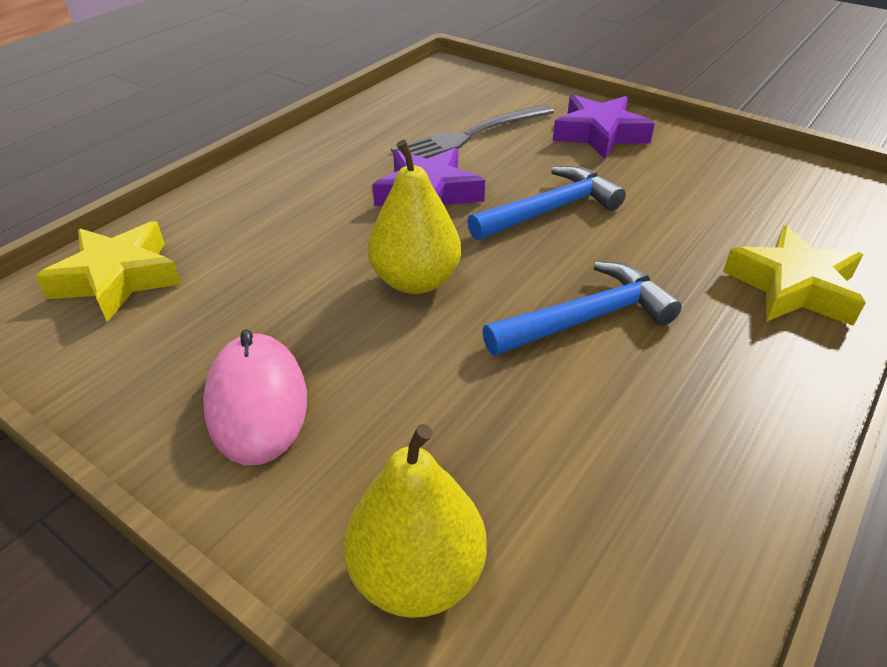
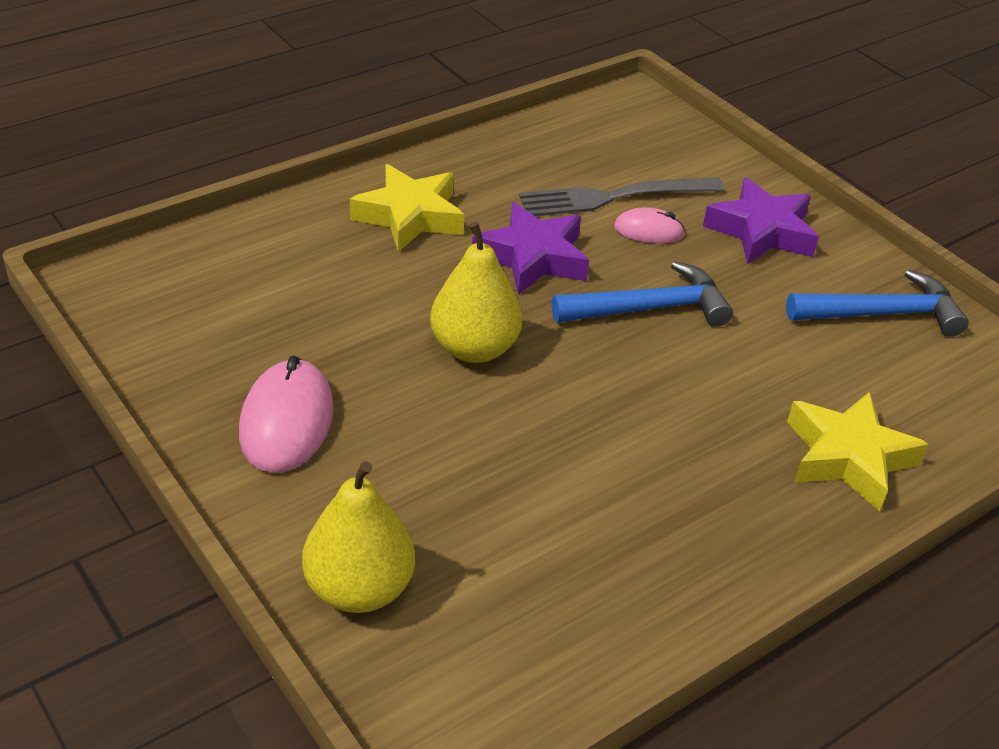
camera: 15 degrees right, 0 degrees up
(118, 278) = (204, 272): yellow star -> yellow star (410, 216)
(512, 153) = (648, 230): none -> pink mouse
(586, 318) = (618, 430): blue hammer -> blue hammer (882, 314)

